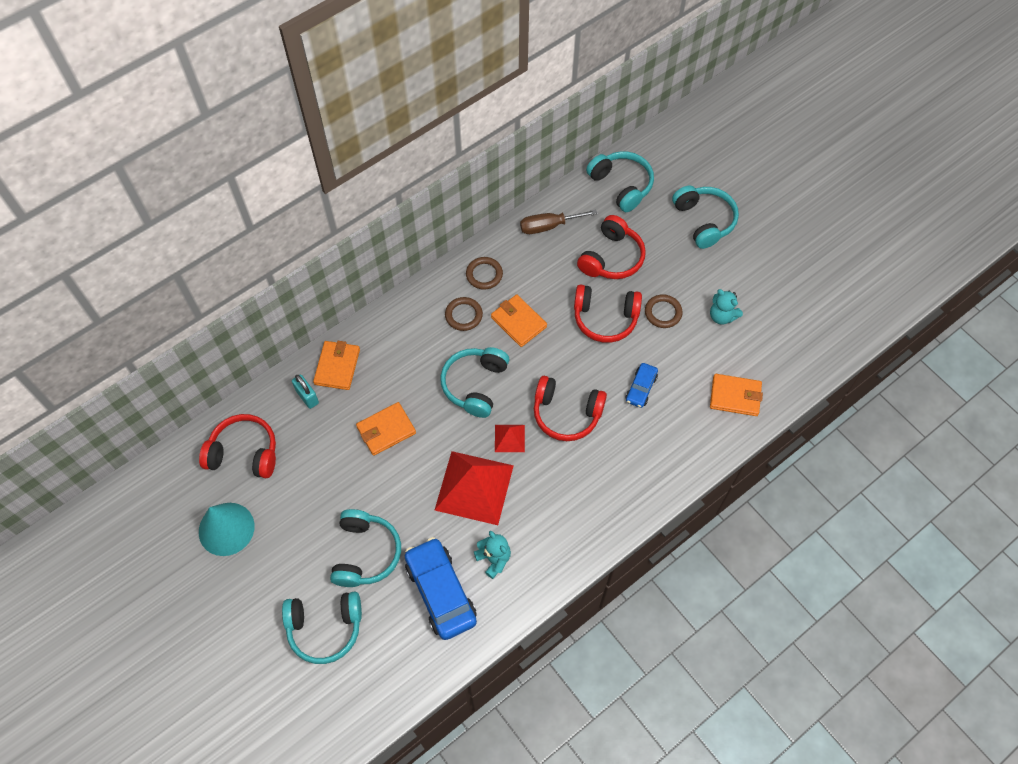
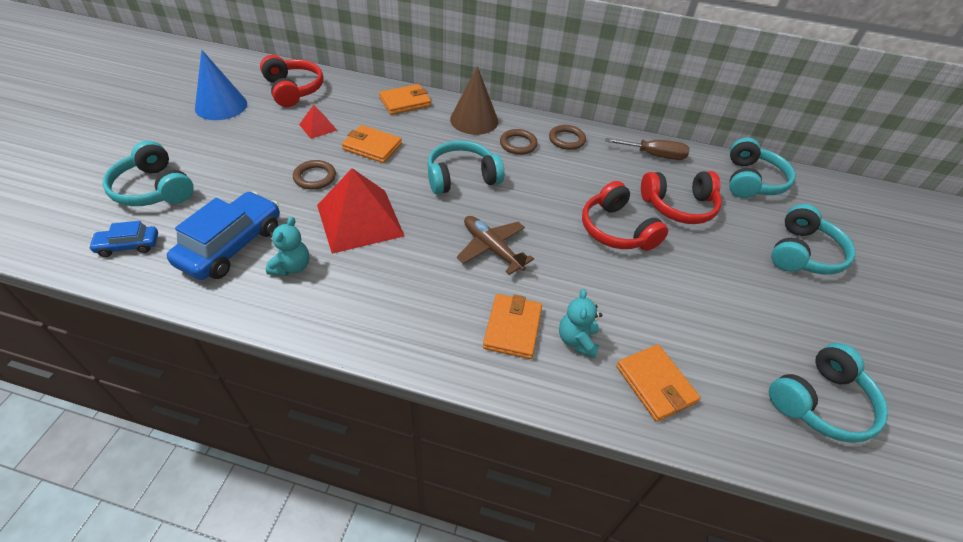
camera: 50 degrees right, 15 degrees down
(226, 529) = (221, 106): turquoise cone -> blue cone
(307, 397) = (366, 99): turquoise padlock -> none
(365, 553) = (244, 182): turquoise headphones -> turquoise headphones (820, 402)
(406, 327) = (474, 120): none -> brown cone
(509, 438) = (430, 221): red pyramid -> red pyramid (318, 127)
(518, 322) = (548, 177): orange wallet -> orange wallet (512, 328)
(548, 226) = (654, 155): brown screwdriver -> brown screwdriver turned 150 degrees clockwise
(566, 413) = (492, 248): red headphones -> brown plane
(641, 388) = (575, 292): blue car -> blue car (128, 246)
(663, 312) = (673, 269): brown ring -> brown ring (315, 177)
(722, 316) = (729, 321): turquoise teddy bear -> turquoise teddy bear (577, 340)

